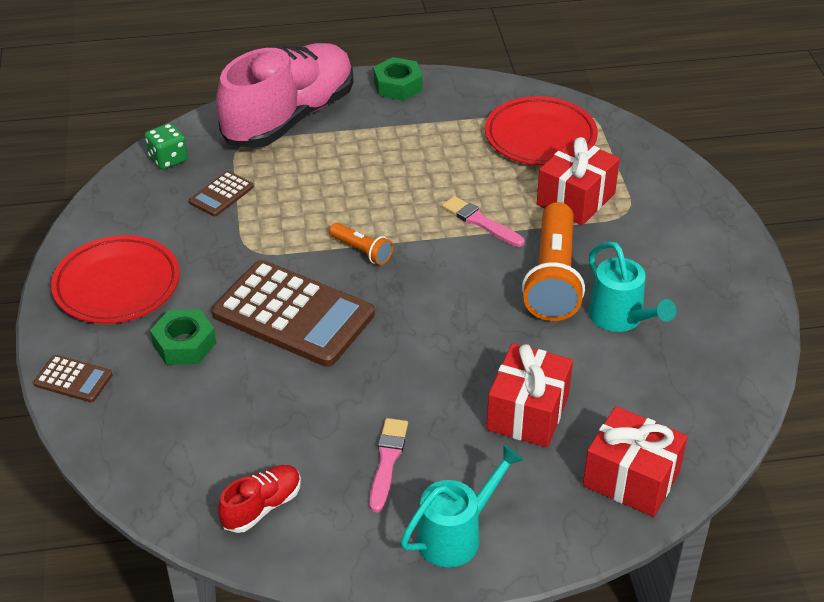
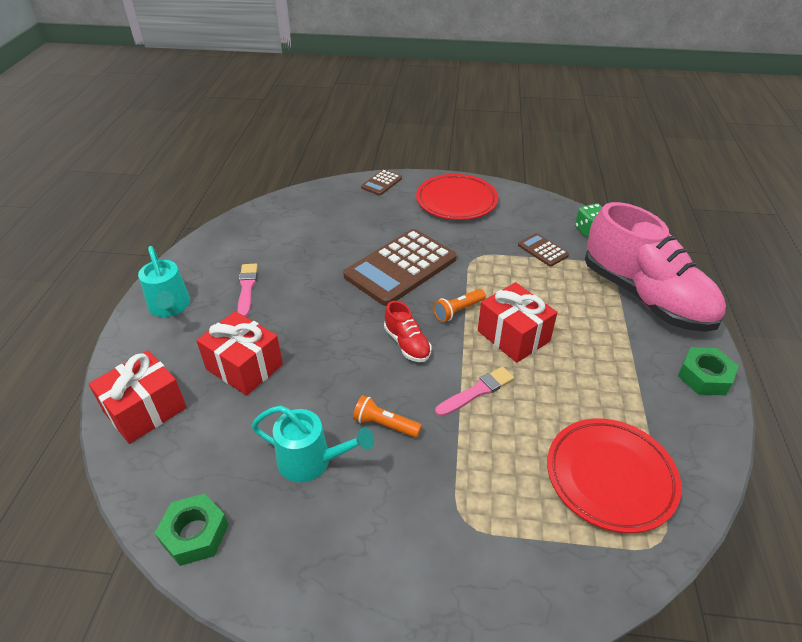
camera: 105 degrees right, 0 degrees up
(184, 344) = (392, 221): green nut -> green nut (195, 534)
(262, 507) = (247, 236): red shoe -> red shoe (407, 344)
(387, 461) = (247, 288): pink brush -> pink brush turned 120 degrees counterclockwise
(553, 278) = (385, 424): orange flashlight -> orange flashlight, size x0.48
(575, 199) = (496, 478): red gift -> red gift (513, 336)
(621, 318) = (312, 461): turquoise watering can -> turquoise watering can turned 150 degrees counterclockwise

